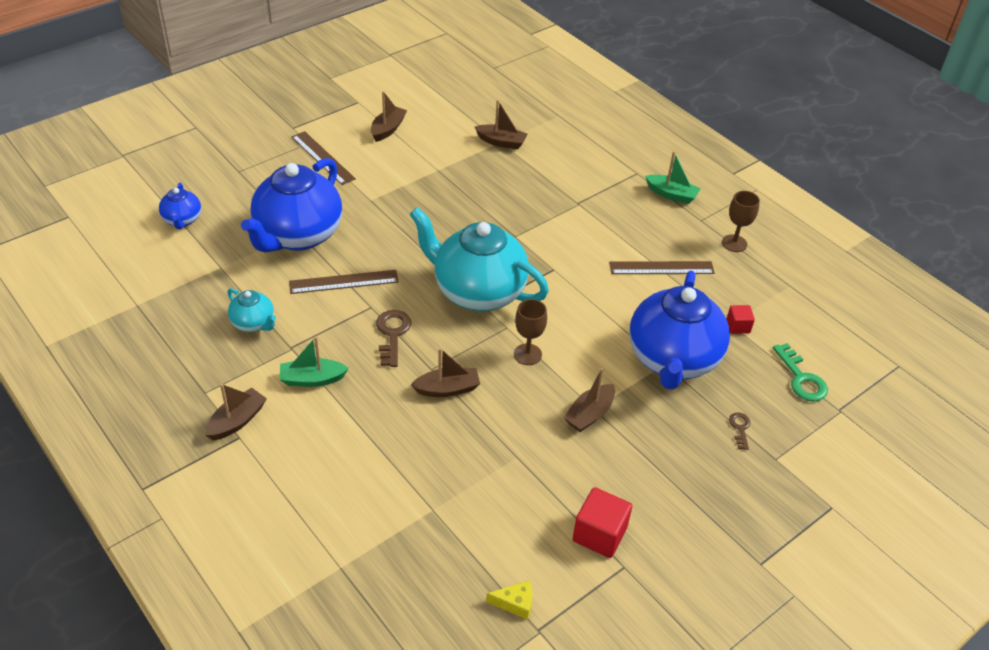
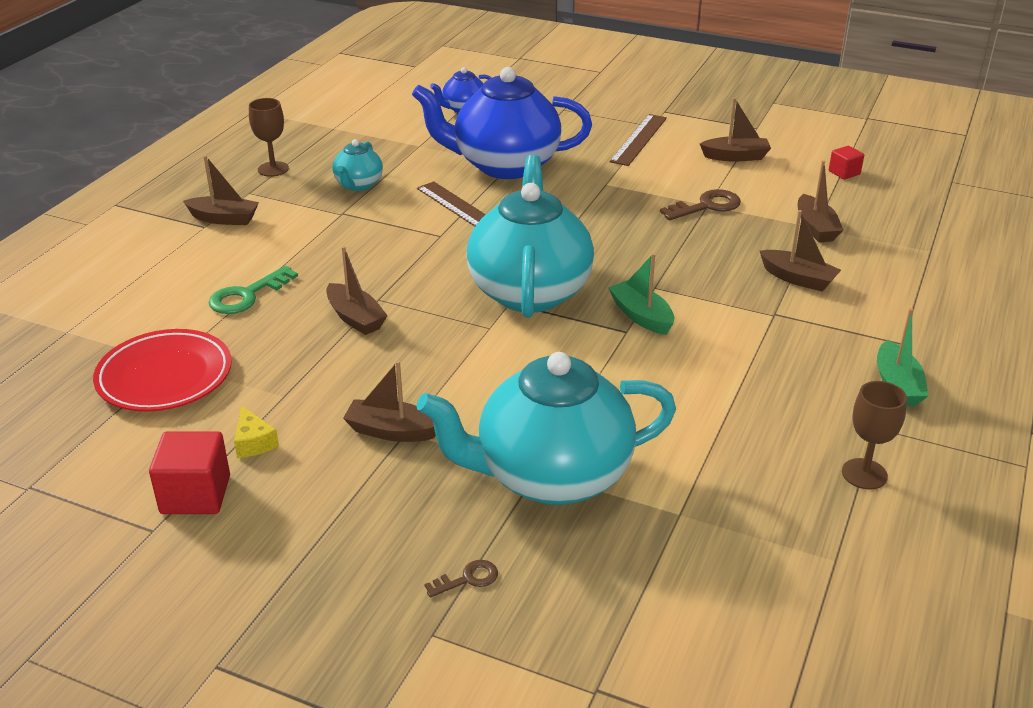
camera: 65 degrees right, 10 degrees down
(312, 379) = (307, 237): green boat -> green boat (641, 316)
(392, 334) = (410, 260): brown key -> brown key (706, 206)
(449, 518) = (165, 376): none -> red plate
(515, 603) = (62, 458): yellow cheese -> yellow cheese (253, 442)
(527, 354) = (456, 355): brown goblet -> brown goblet (273, 169)
(549, 176) = (798, 279): none -> brown boat
(661, 268) = (727, 417): brown ruler -> none
(672, 360) = (551, 476): blue teapot -> turquoise teapot
(738, 326) = (681, 524): red cube -> red cube (844, 173)
(801, 378) = (630, 624): green key -> green key (247, 295)

